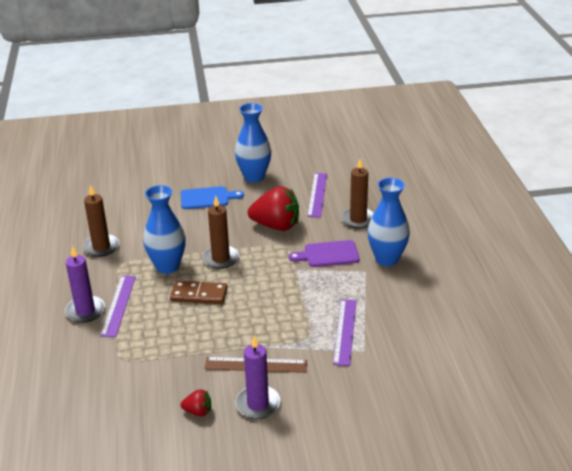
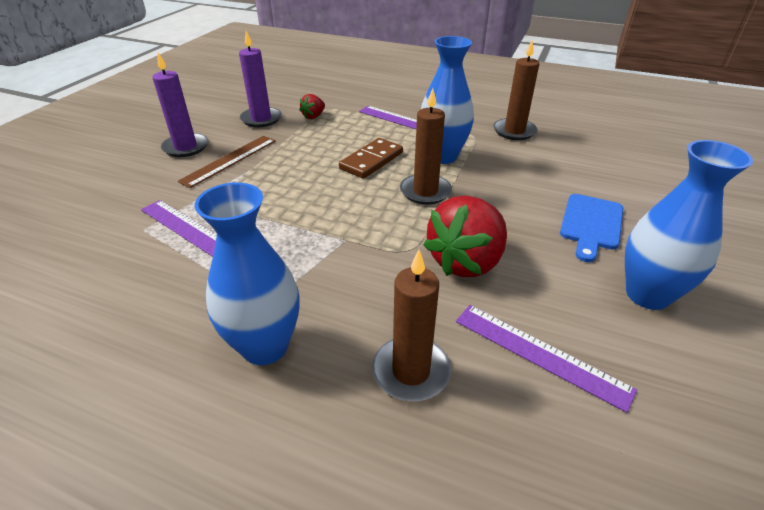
camera: 120 degrees right, 5 degrees up
(85, 311) = (411, 107): purple candle -> purple candle (261, 119)
(198, 411) = (222, 122): red strawberry -> red strawberry (313, 116)
(328, 254) = (345, 283): purple cutting board -> none

